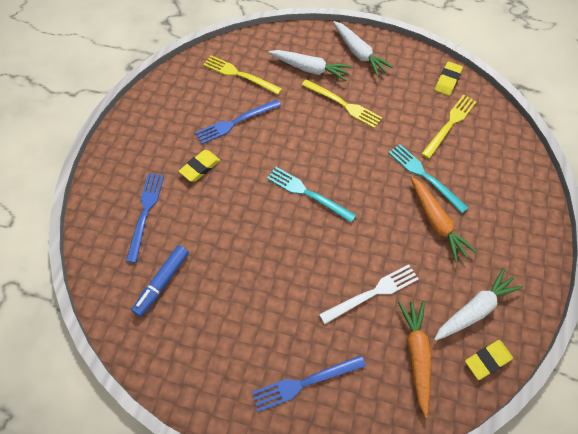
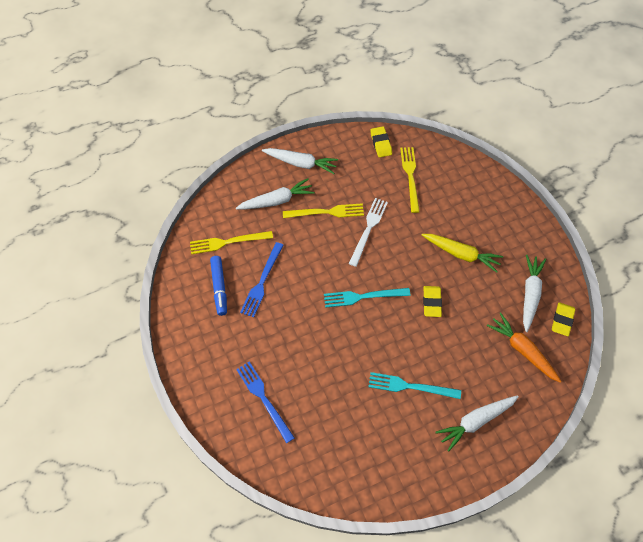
camera: 40 degrees left, 0 degrees up
(162, 282) = (326, 436): blue marker -> blue marker (219, 288)
(200, 167) = (270, 335): yellow eraser -> yellow eraser (432, 302)
(305, 382) = (476, 421): blue fork -> white carrot
(372, 293) = (464, 332): white fork -> white fork (368, 229)
(425, 176) = (427, 226): turquoise fork -> turquoise fork (410, 386)
(436, 222) = (461, 254): orange carrot -> yellow carrot

